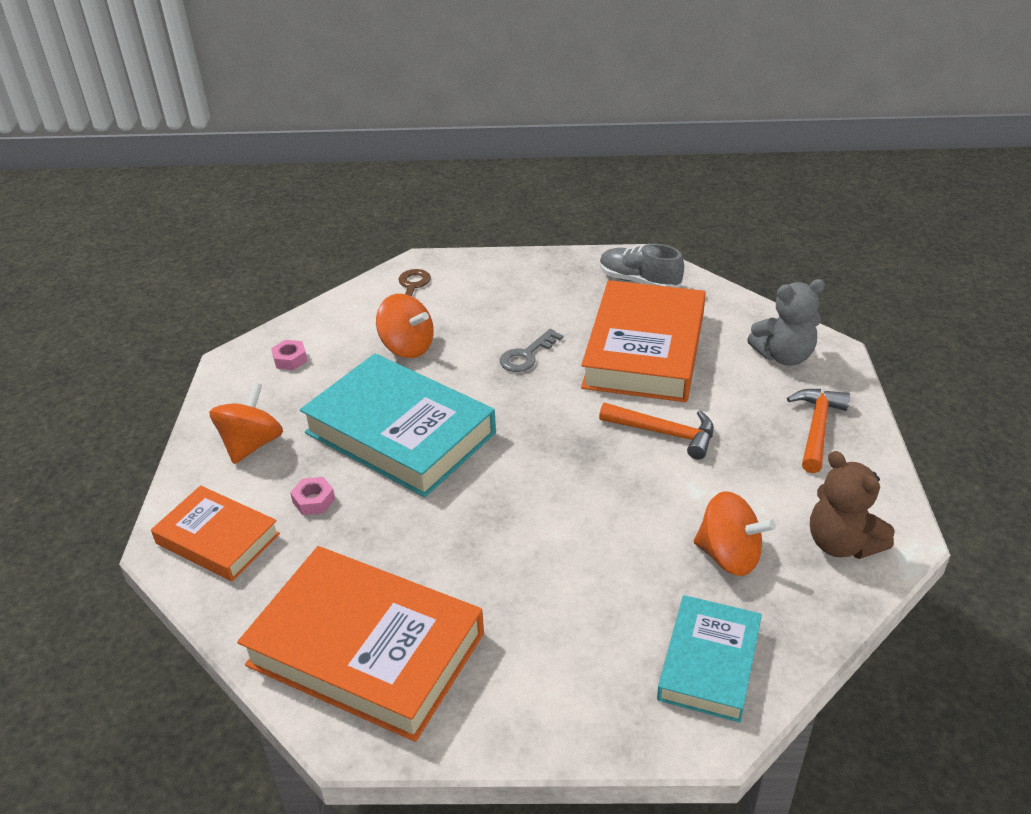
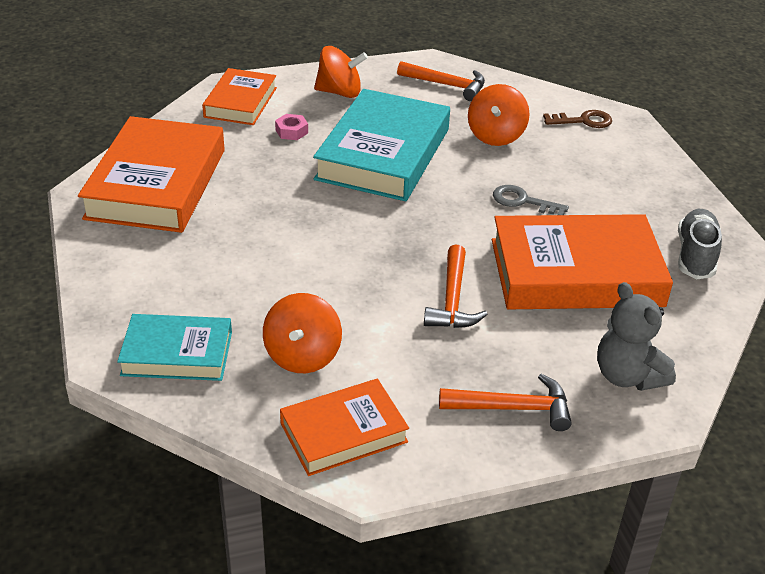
camera: 70 degrees right, 0 degrees up
(290, 359) = (446, 85): pink nut -> orange hammer
(841, 543) = (343, 432): brown teddy bear -> orange book

